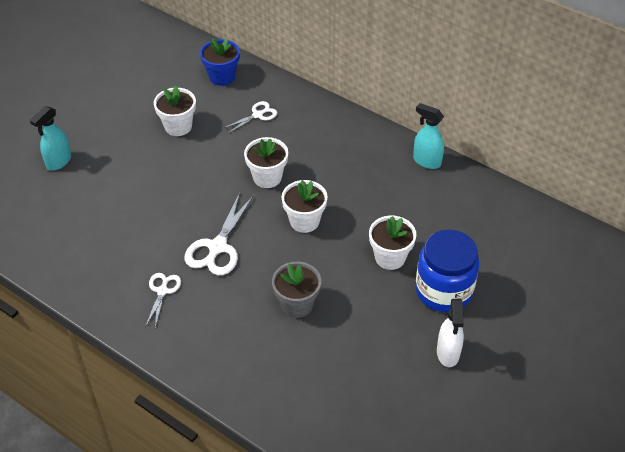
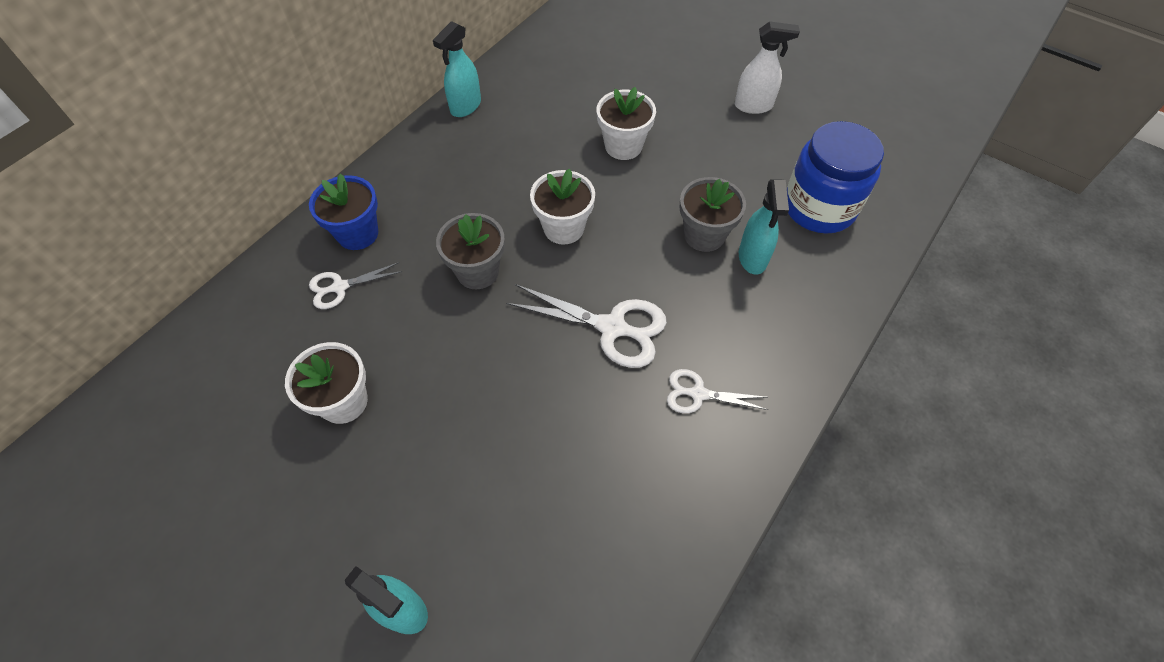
camera: 90 degrees left, 10 degrees up
(222, 77) = (231, 342): blue flower pot -> blue flower pot (357, 233)
(258, 115) = (340, 287): white scissors -> white scissors turned 75 degrees counterclockwise
(267, 177) = (477, 272): white flower pot -> grey flower pot
(274, 333) = (752, 258): none -> turquoise spray bottle
(443, 291) = (669, 104): blue jar -> blue jar (819, 207)

